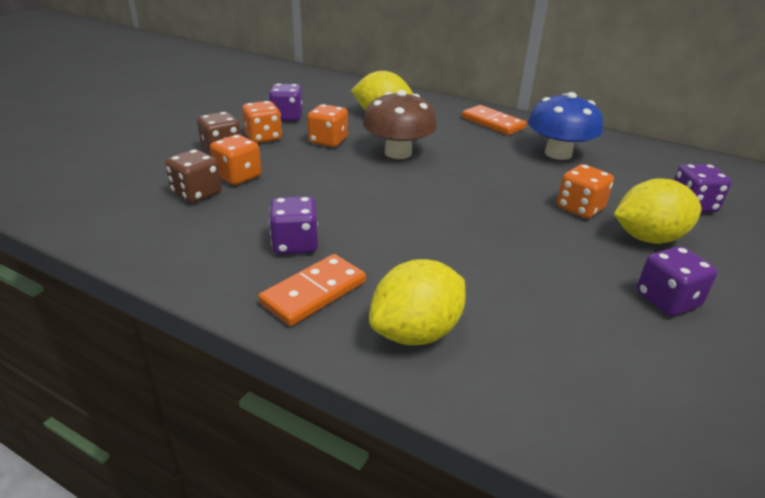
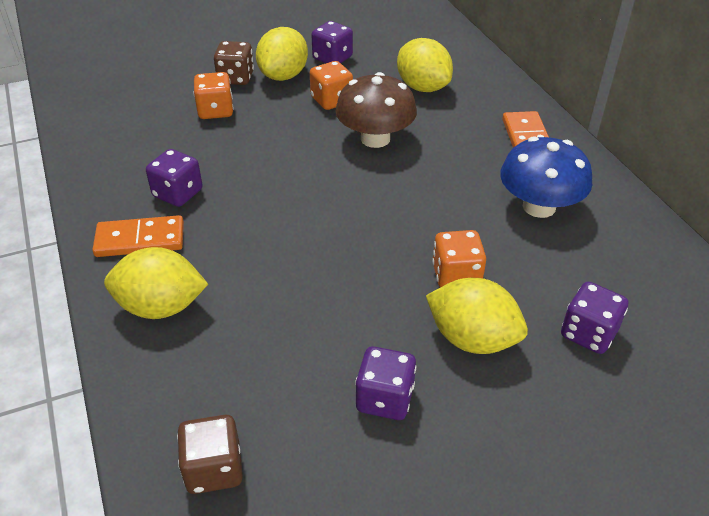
camera: 40 degrees right, 10 degrees up
(197, 193) = (169, 115): brown dice -> brown dice (214, 469)
(263, 137) = (283, 76): orange dice -> yellow lemon

